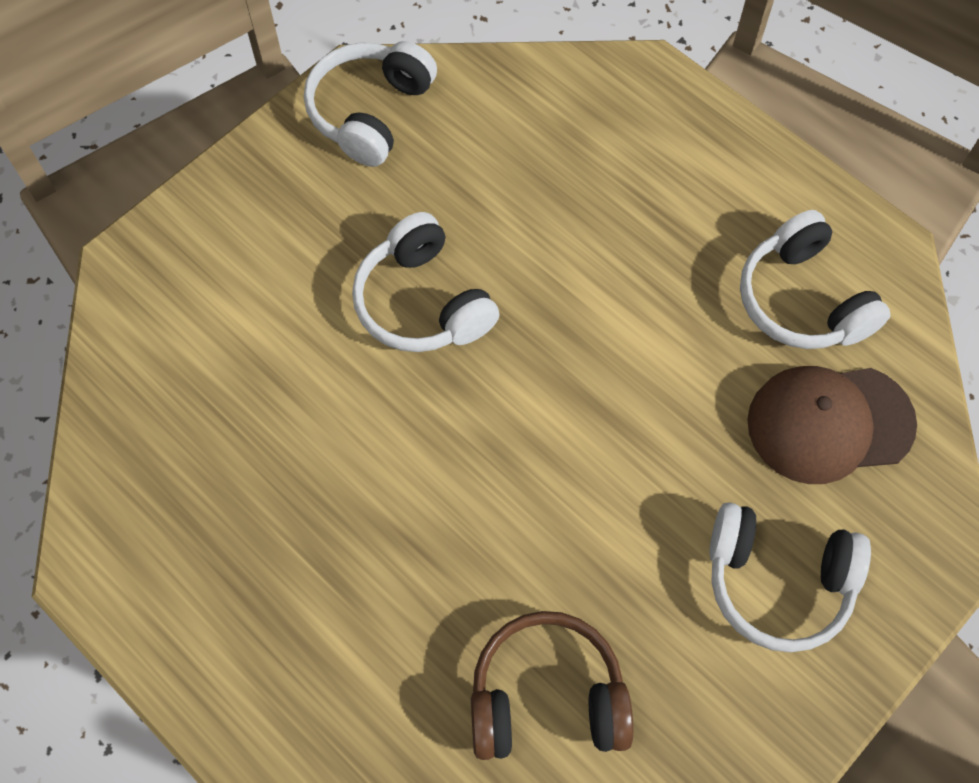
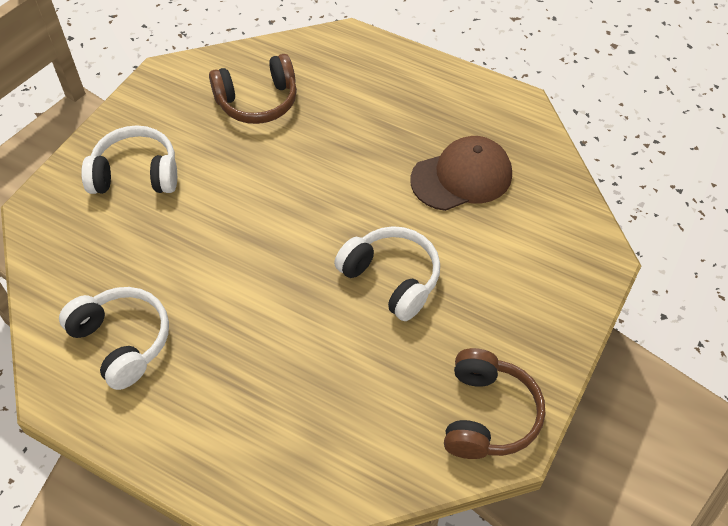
camera: 165 degrees right, 10 degrees down
(370, 112) = (488, 415): white headphones -> brown headphones
(829, 423) = (103, 264): brown cap -> brown cap (462, 177)

